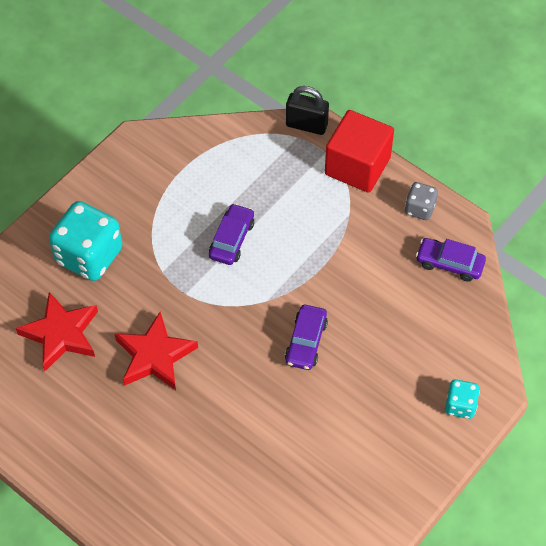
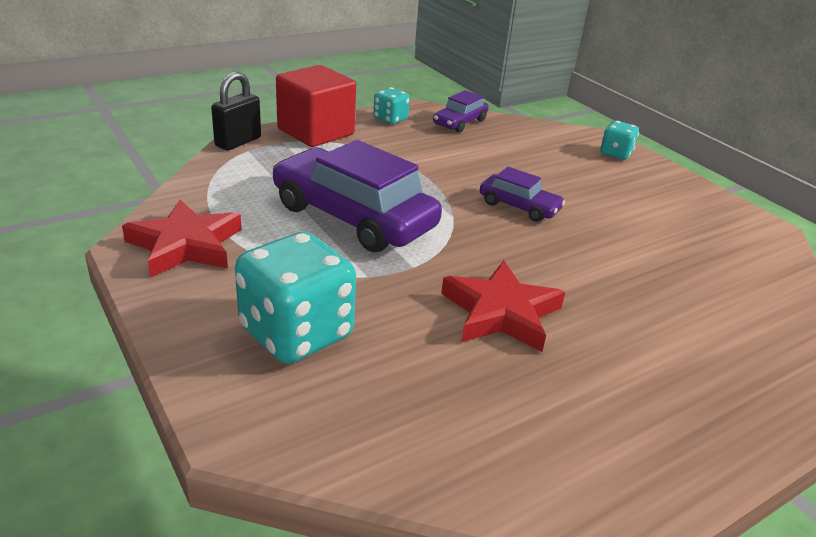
camera: 75 degrees left, 25 degrees down
(61, 334) = (426, 397): red star -> red star (186, 245)
(232, 239) = (353, 217): purple car -> purple car, size x2.00
(419, 209) = (390, 119): grey dice -> turquoise dice

